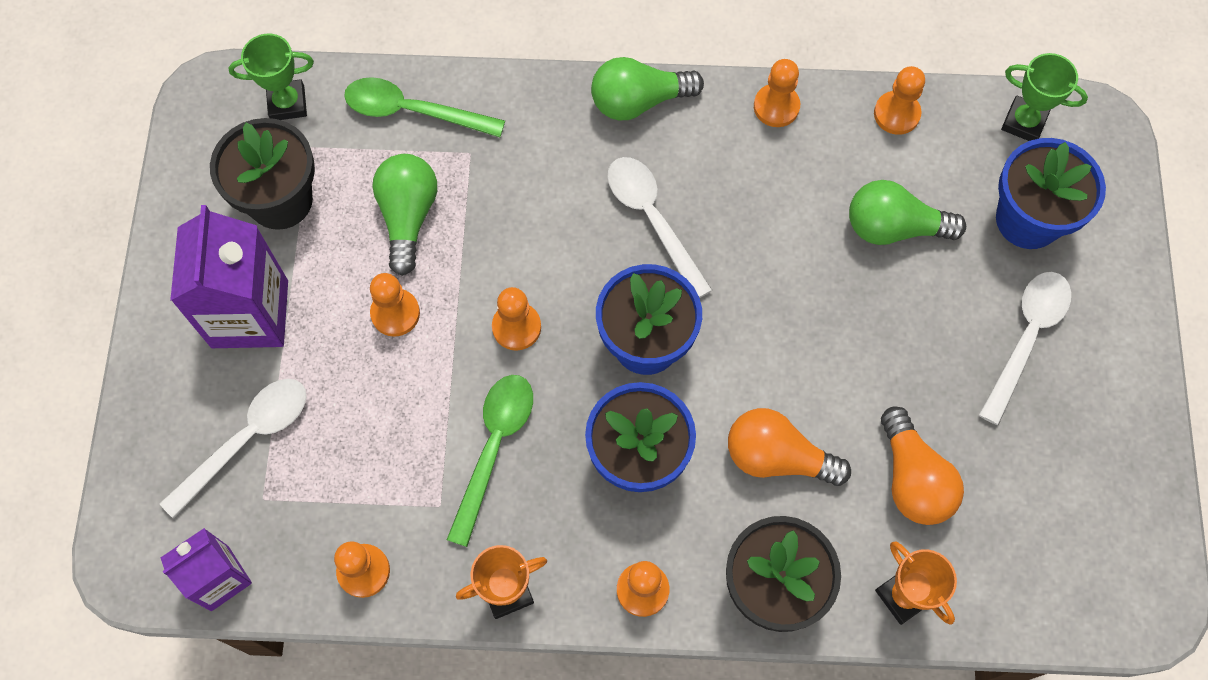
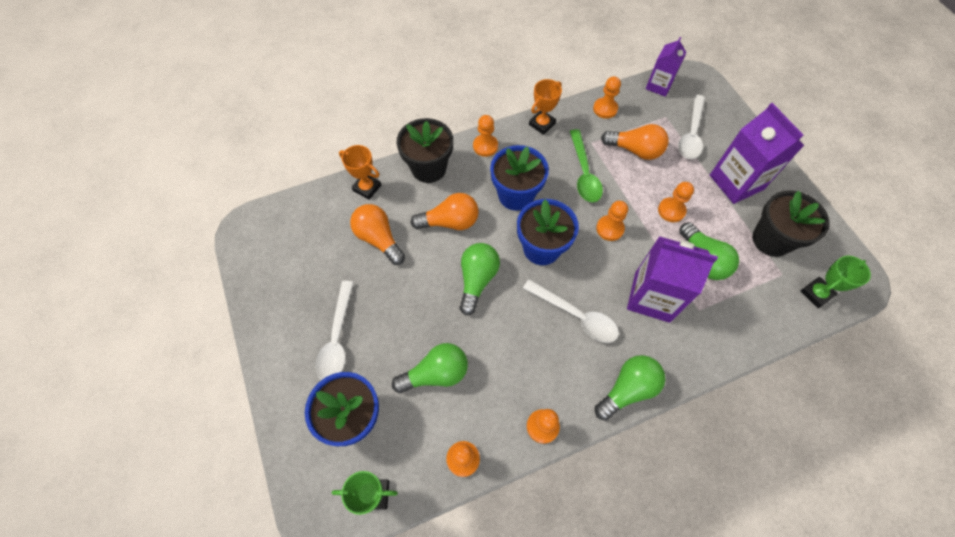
camera: 155 degrees right, 5 degrees down
(372, 452) = (635, 150): none -> orange light bulb
(413, 111) = (748, 320): green spoon -> none
(524, 198) = (652, 297): none -> purple carton
(775, 336) = (477, 280): none -> green light bulb

